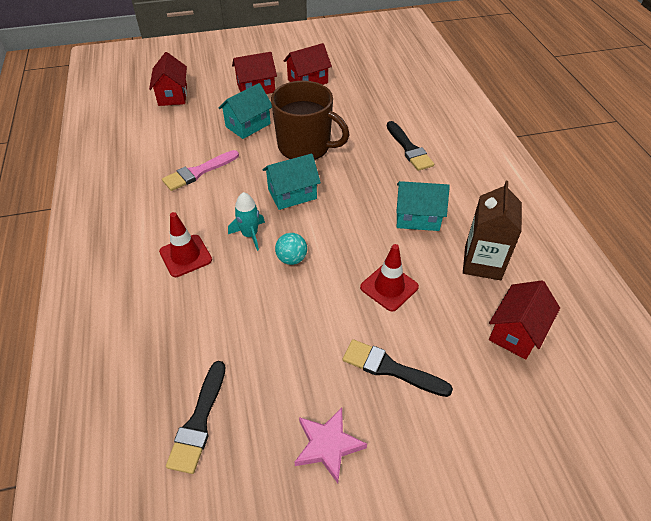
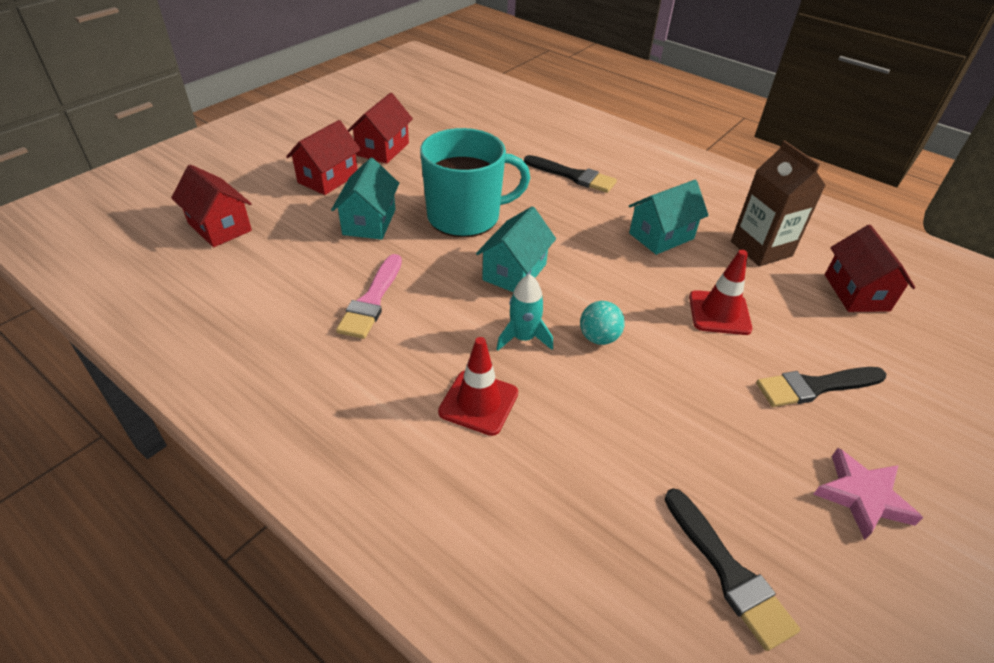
camera: 40 degrees left, 5 degrees down
(305, 146) = (465, 216): brown mug -> turquoise mug

